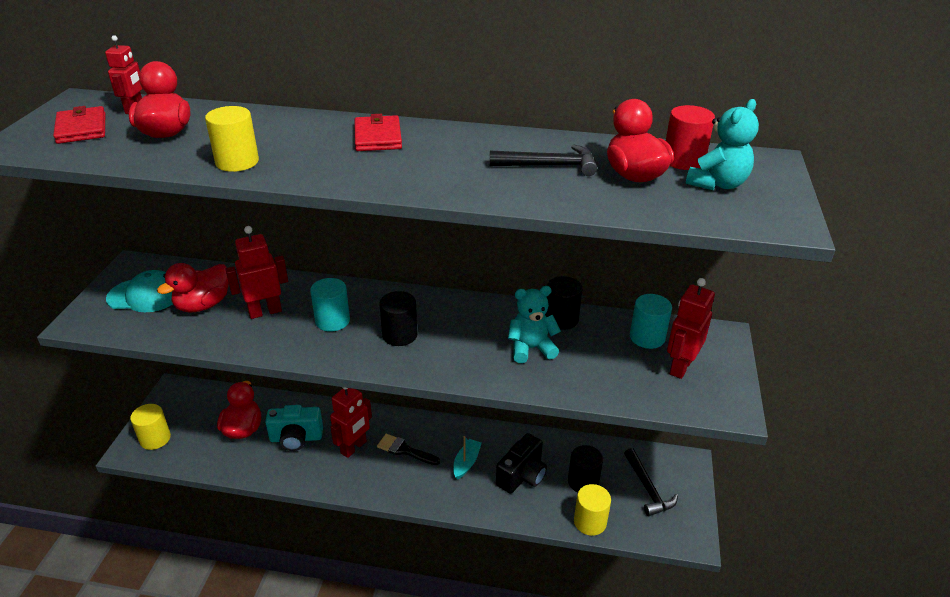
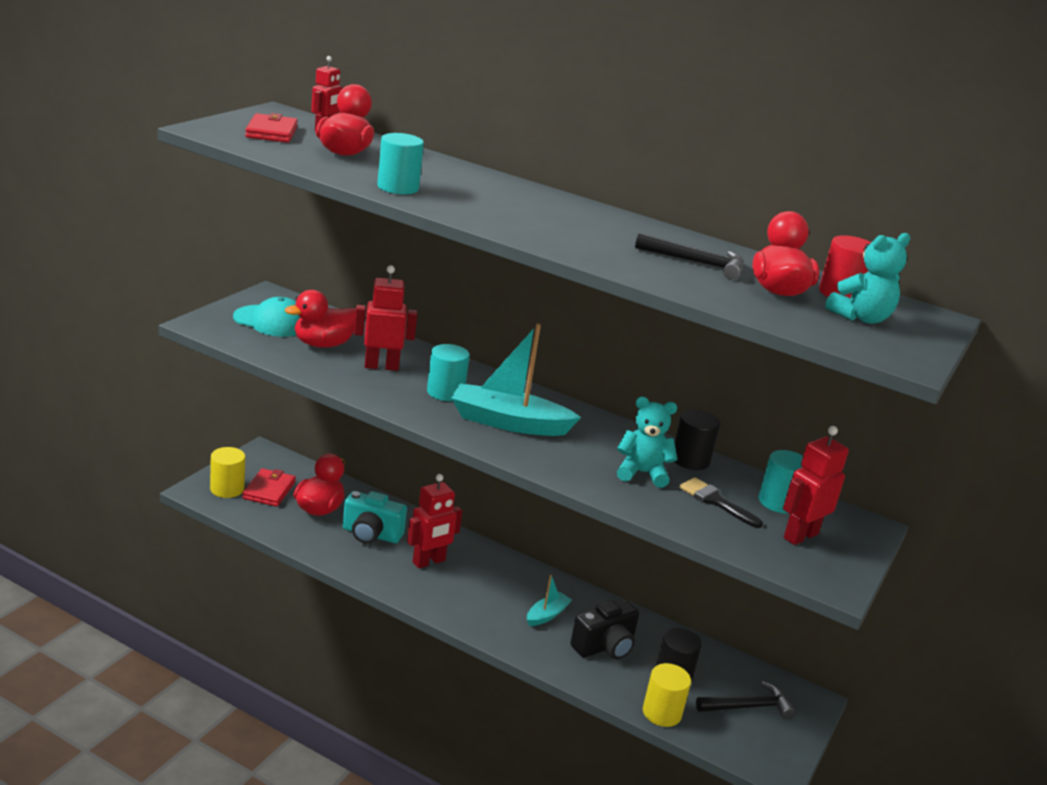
camera: 15 degrees right, 10 degrees down
(237, 162) = (398, 187): yellow cylinder -> turquoise cylinder
(378, 137) = (540, 203): red wallet -> red wallet (269, 490)
(399, 335) = (508, 422): black cylinder -> turquoise boat
(404, 450) = (483, 582): black brush -> black brush (716, 501)
(647, 488) = (748, 707): black hammer -> black hammer turned 105 degrees counterclockwise

